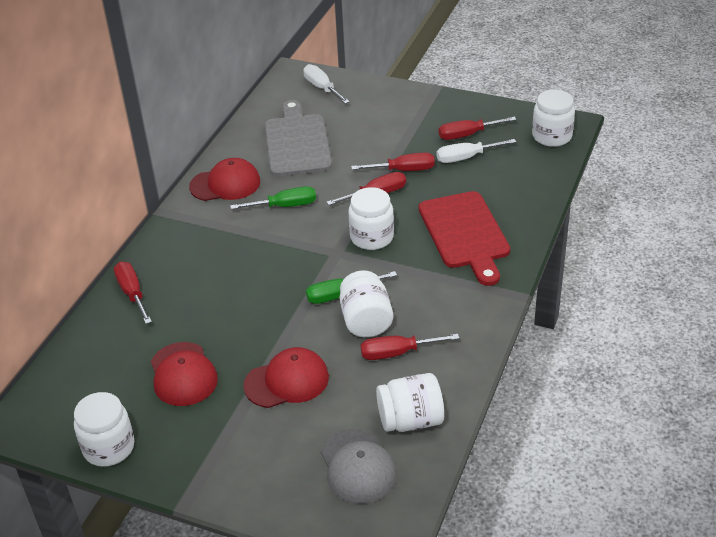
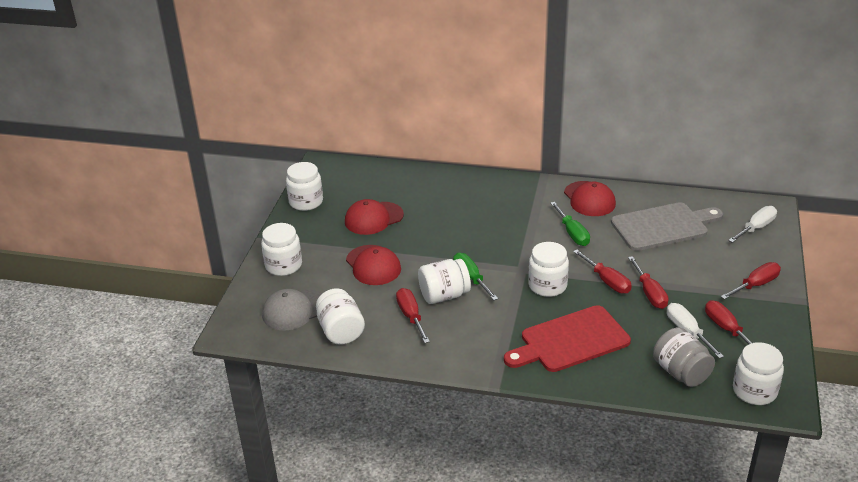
camera: 80 degrees right, 5 degrees down
(132, 293) = (450, 181): red screwdriver -> red screwdriver (756, 285)
(255, 477) = (283, 265): none -> white jar
(522, 172) = (681, 372): none -> grey jar

